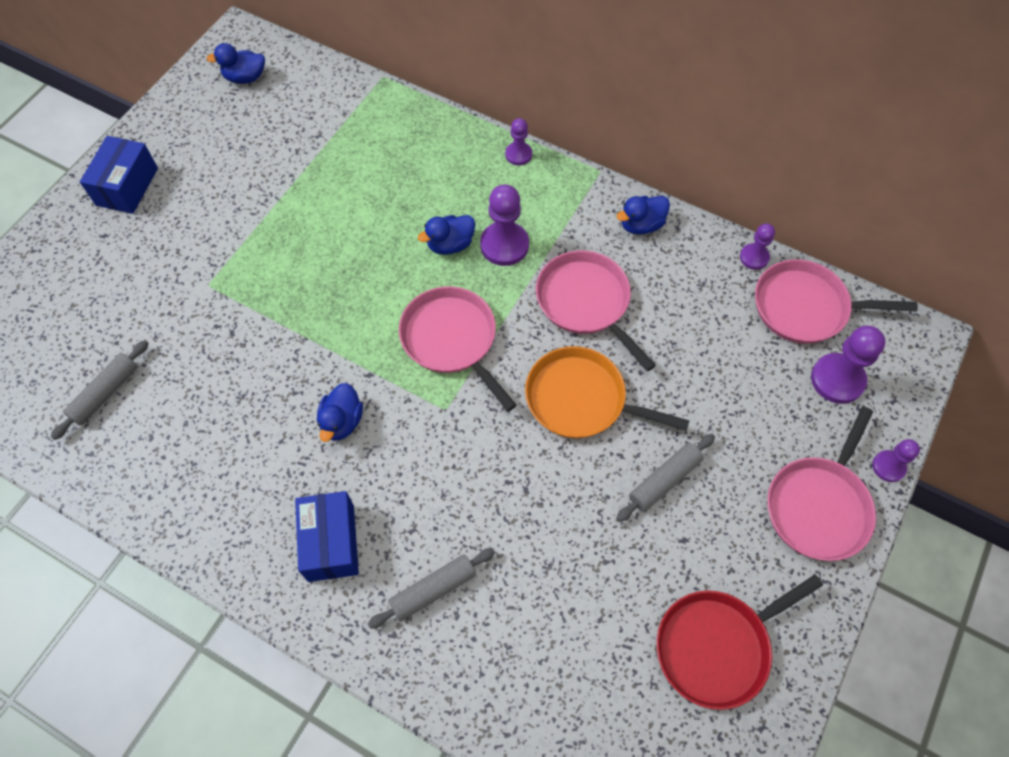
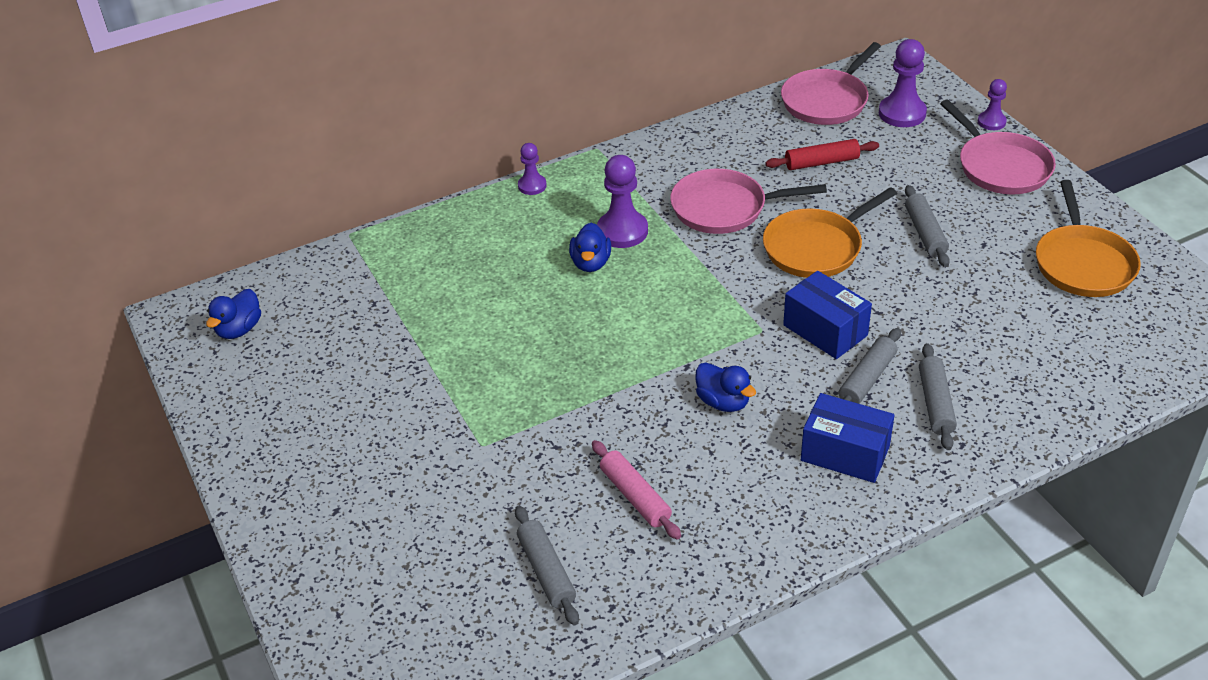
camera: 55 degrees left, 20 degrees down
(127, 186) = (288, 470): blue box -> blue box (825, 330)
(206, 412) = (635, 496): none -> pink rolling pin
(432, 519) = (866, 379): none -> grey rolling pin
(451, 339) = (694, 300): pink pan -> none
(641, 225) = (674, 148): blue duck -> none
(707, 347) = (822, 162): none -> red rolling pin
(716, 647) = (1083, 264): red pan -> orange pan
(754, 257) = (759, 105): purple pawn -> none

